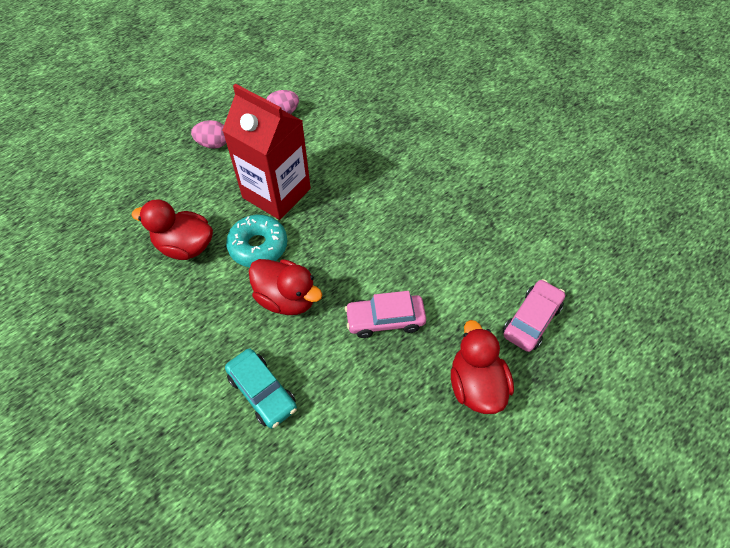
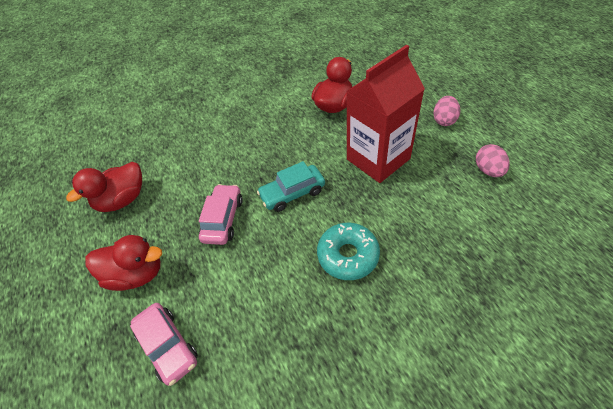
camera: 110 degrees right, 5 degrees down
(258, 246) = (322, 145): turquoise donut -> turquoise donut (348, 255)
(262, 392) = (202, 142): turquoise car -> turquoise car (292, 193)
(287, 298) = (268, 159): red duck -> red duck (123, 200)

